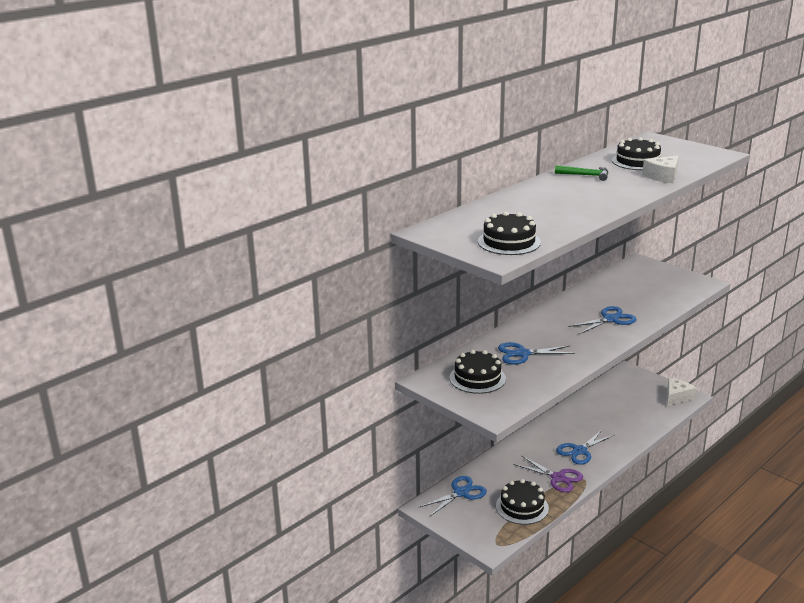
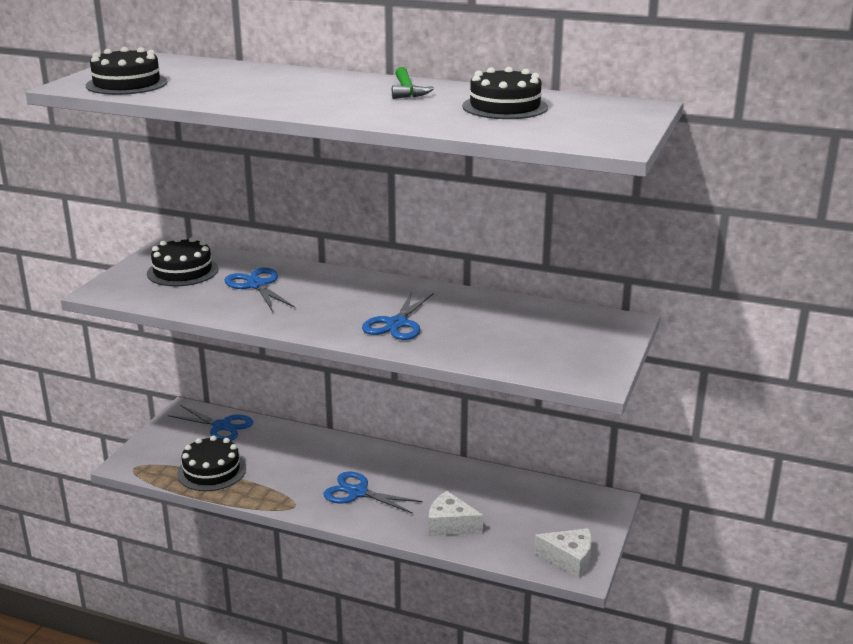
camera: 65 degrees right, 0 degrees up
(558, 478) = (286, 486): purple scissors -> none
(610, 319) = (397, 324): blue scissors -> blue scissors turned 75 degrees clockwise
(663, 176) = (447, 122): white cheese -> white cheese (450, 524)

